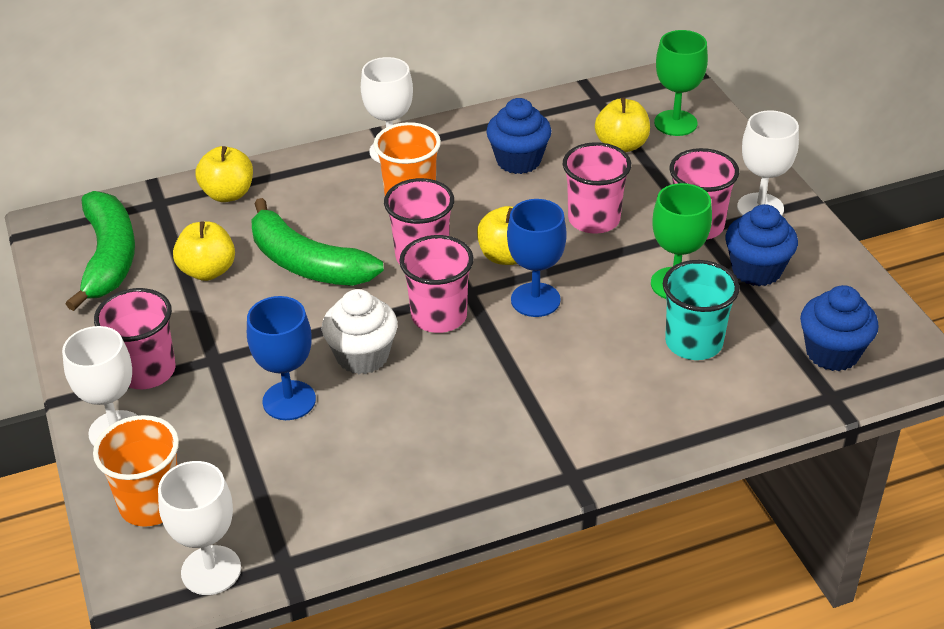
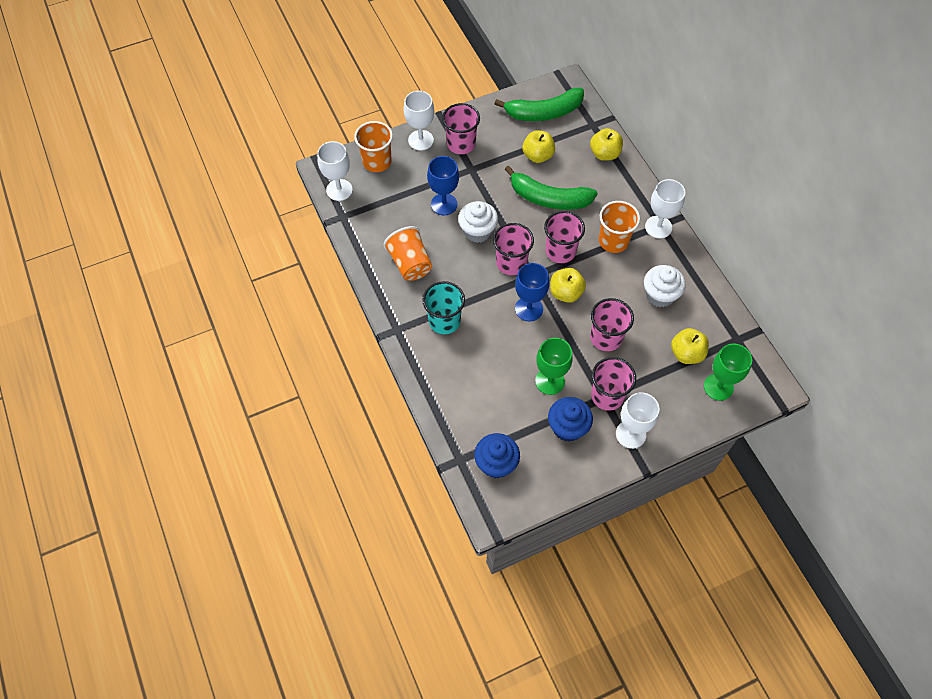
camera: 85 degrees right, 20 degrees up
(307, 263) = (549, 198): green banana -> green banana turned 105 degrees counterclockwise
(422, 454) = (410, 263): none -> orange cup
(518, 160) = (660, 295): blue cupcake -> white cupcake
(693, 342) = (499, 389): turquoise cup -> turquoise cup (444, 321)

